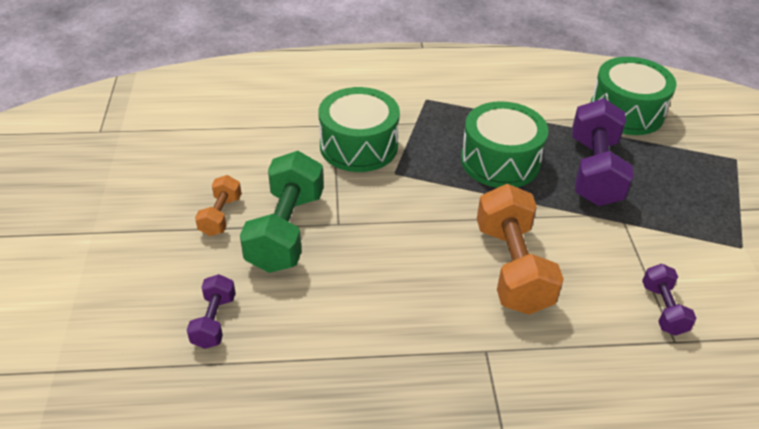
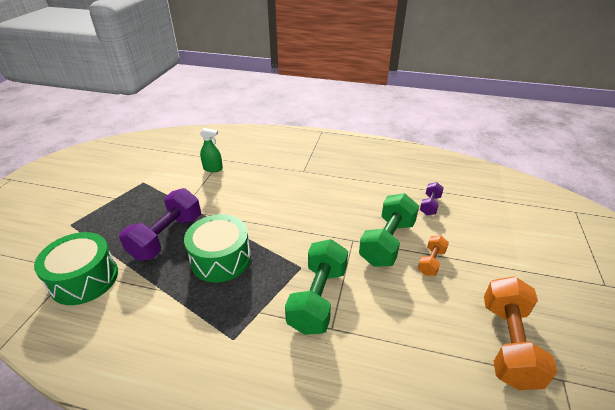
camera: 160 degrees left, 5 degrees down
(358, 146) = (318, 298): green drum -> green dumbbell
(512, 268) = (266, 197): orange dumbbell -> orange dumbbell (508, 343)
(663, 309) = (213, 169): purple dumbbell -> green spray bottle

